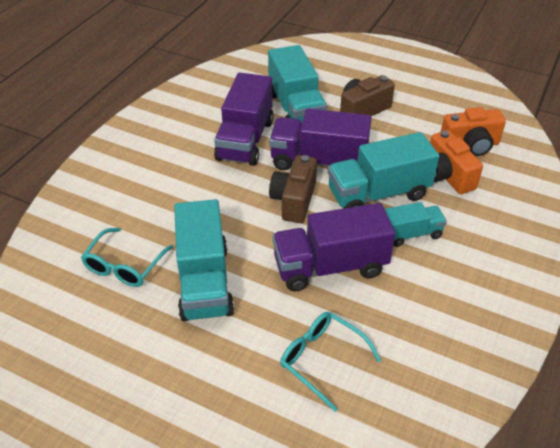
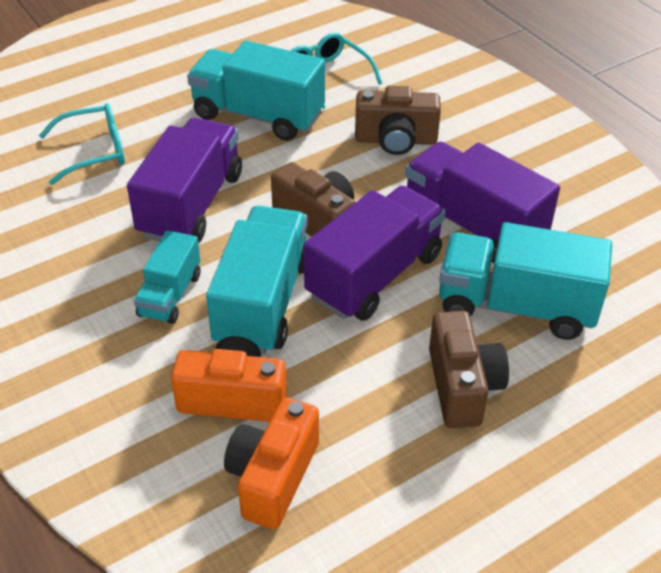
camera: 120 degrees right, 0 degrees up
(184, 198) = (395, 140): none -> brown camera

